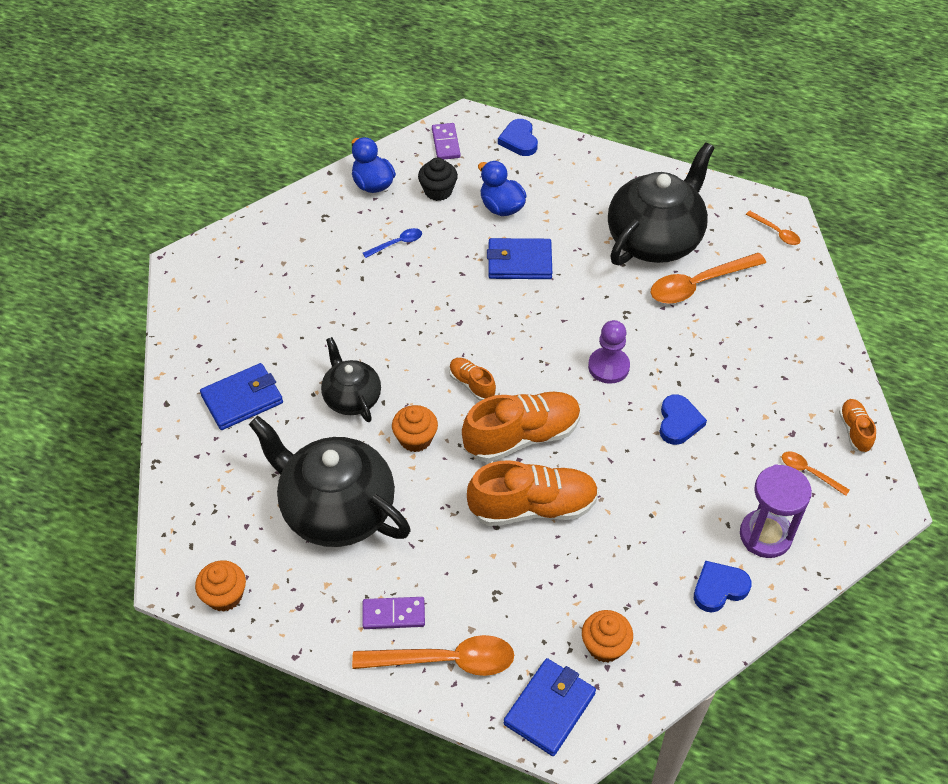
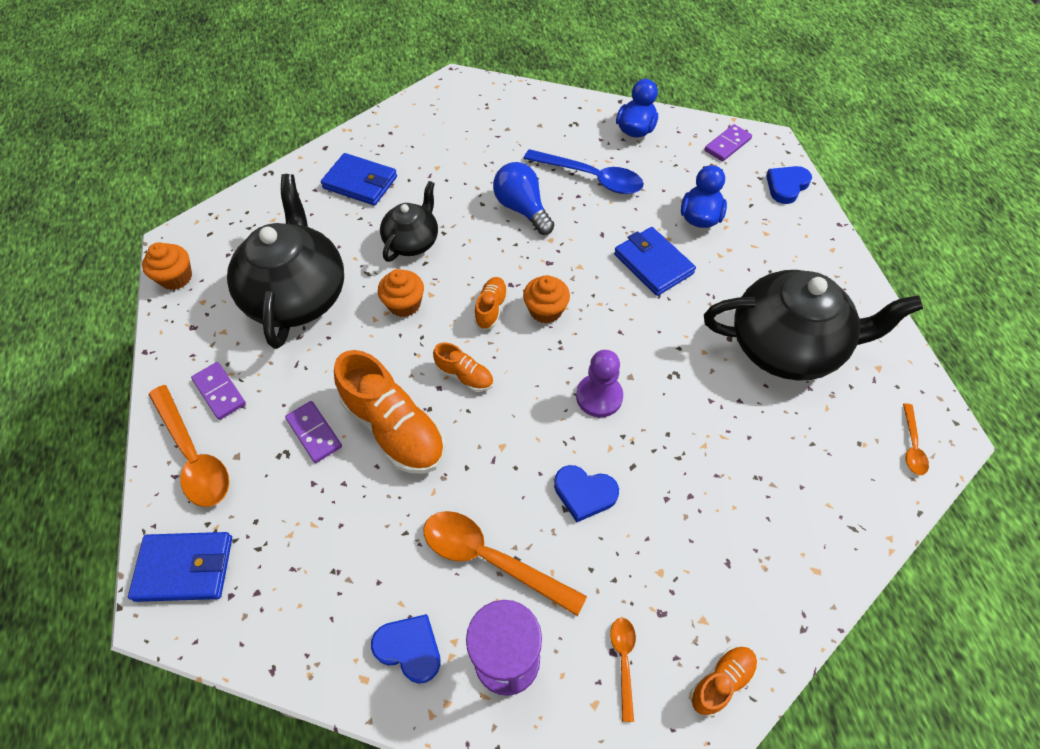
camera: 55 degrees right, 5 degrees up
(387, 306) = (522, 209): none -> blue light bulb
(397, 243) = (591, 178): blue spoon -> blue spoon, size x1.99
(438, 191) = (672, 169): black cupcake -> none
(493, 564) = (314, 433): none -> purple domino
(522, 437) = (464, 376): orange shoe -> orange shoe, size x0.50
(605, 646) = (279, 577): orange cupcake -> orange cupcake (546, 310)
(678, 422) = (584, 493): blue heart -> blue heart turned 45 degrees clockwise
(698, 284) = (769, 414): orange spoon -> orange spoon (490, 559)

